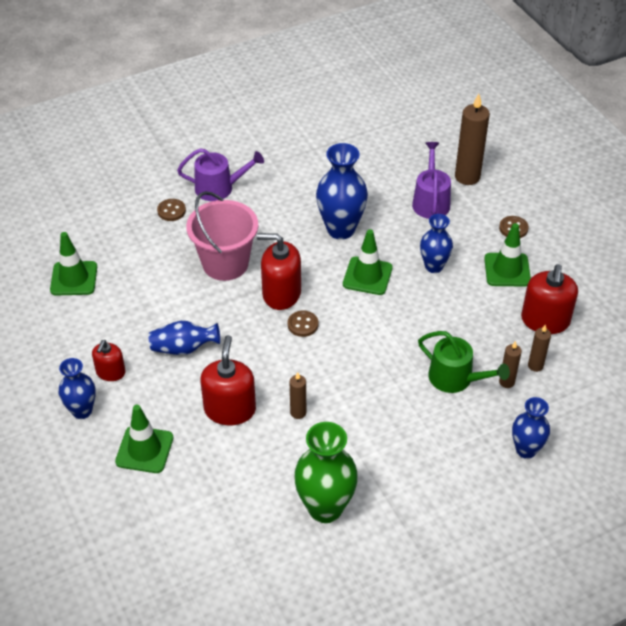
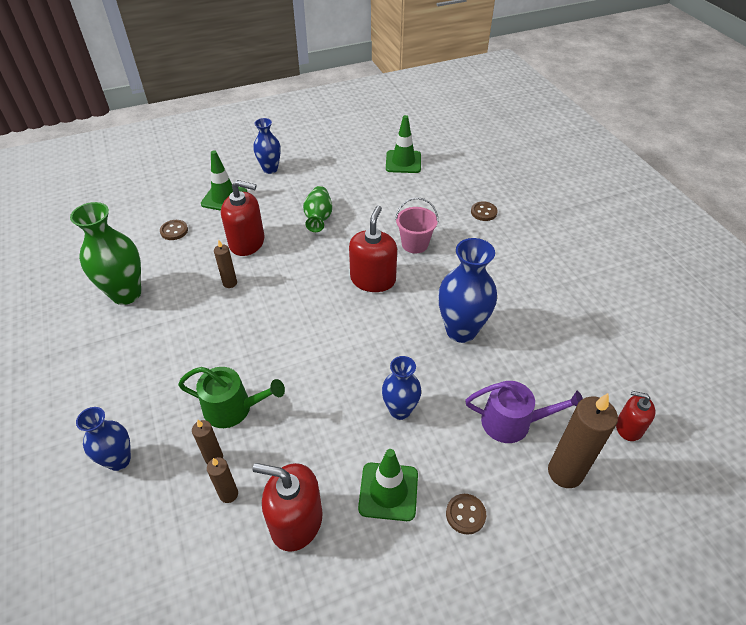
camera: 95 degrees right, 0 degrees up
(110, 372) = (303, 181): red soap dispenser -> red soap dispenser (629, 427)
(184, 348) = (318, 218): blue vase -> green vase
(219, 188) = (518, 242): purple watering can -> none
(225, 263) = (415, 244): pink bucket -> pink bucket, size x0.62
(303, 324) = (331, 292): brown button -> brown button (174, 231)
(367, 276) = (390, 347): green traffic cone -> none
(455, 378) = (233, 408): green watering can -> green watering can turned 120 degrees counterclockwise

